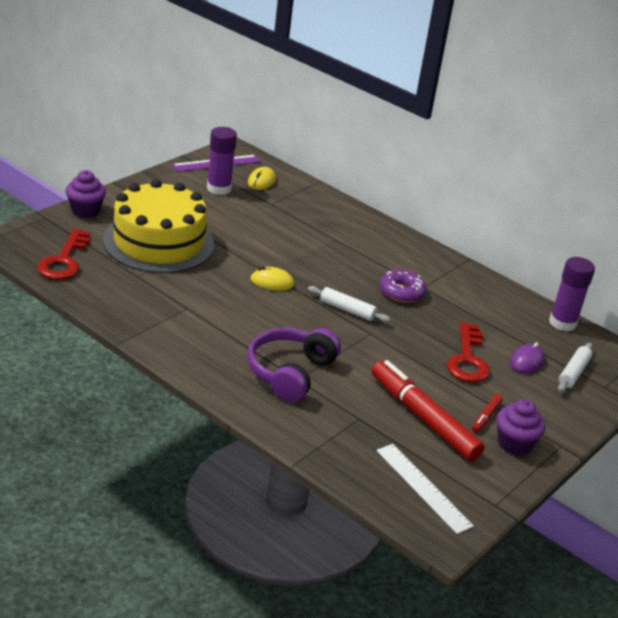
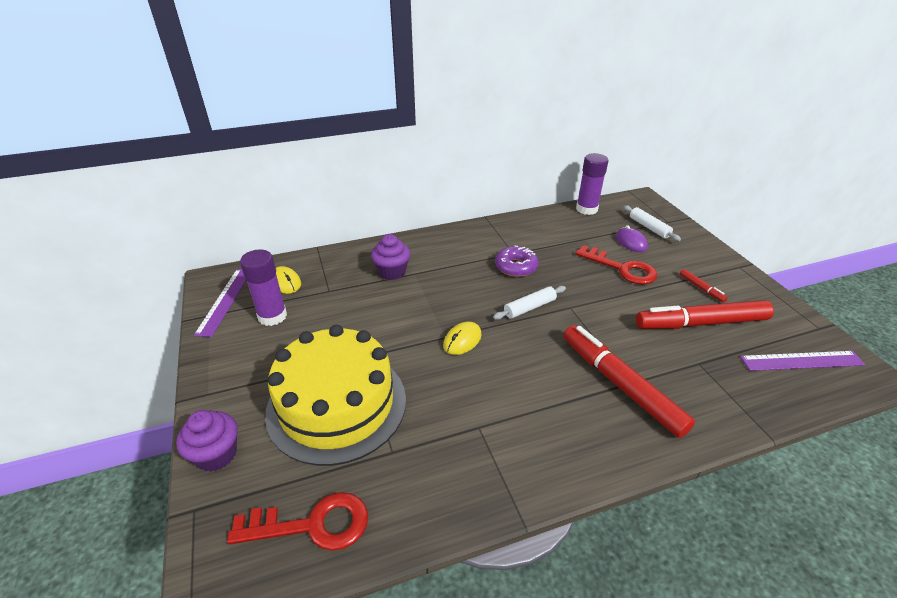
camera: 55 degrees left, 5 degrees up
(64, 261) = (313, 525): red key -> red key turned 45 degrees counterclockwise
(290, 373) = (620, 384): purple headphones -> red marker
(423, 487) = (801, 361): white ruler -> purple ruler
(514, 444) = (737, 288): purple cupcake -> purple cupcake (392, 272)

